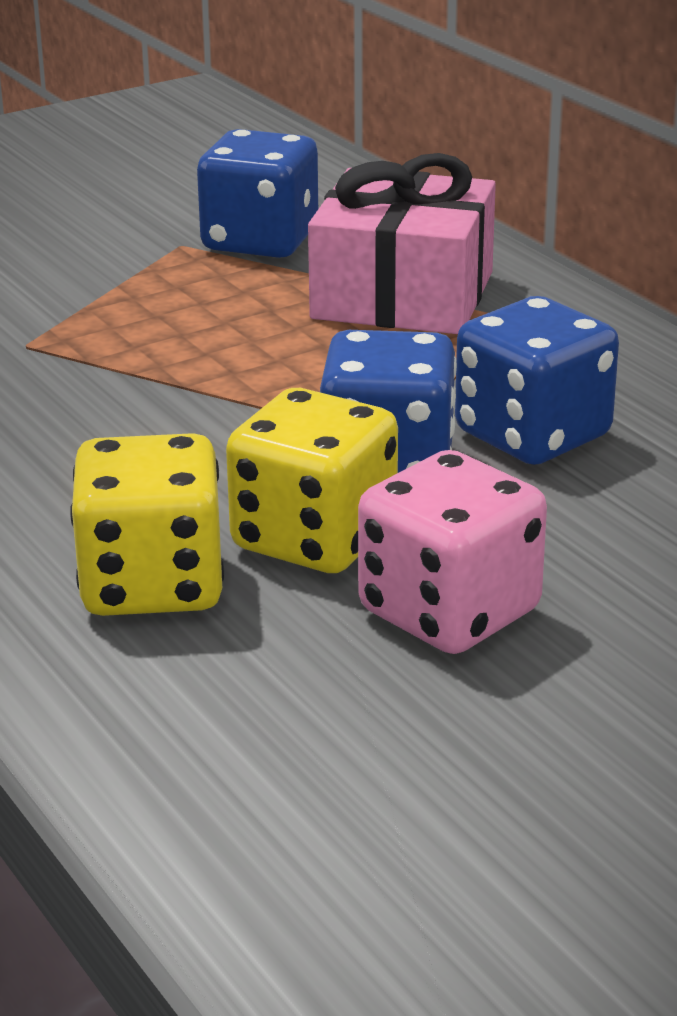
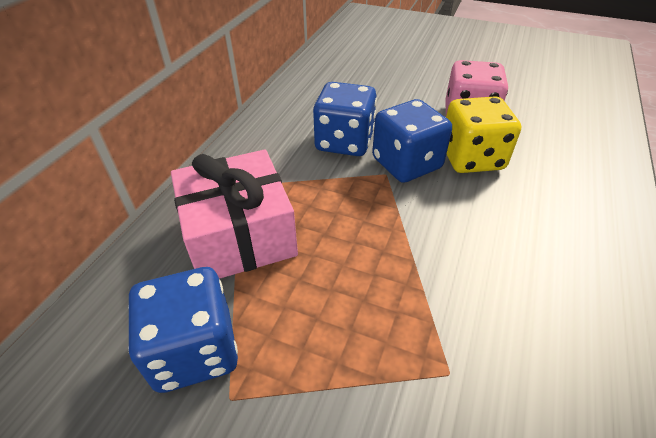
camera: 125 degrees left, 15 degrees up
(152, 585) = (547, 179): yellow dice -> none

